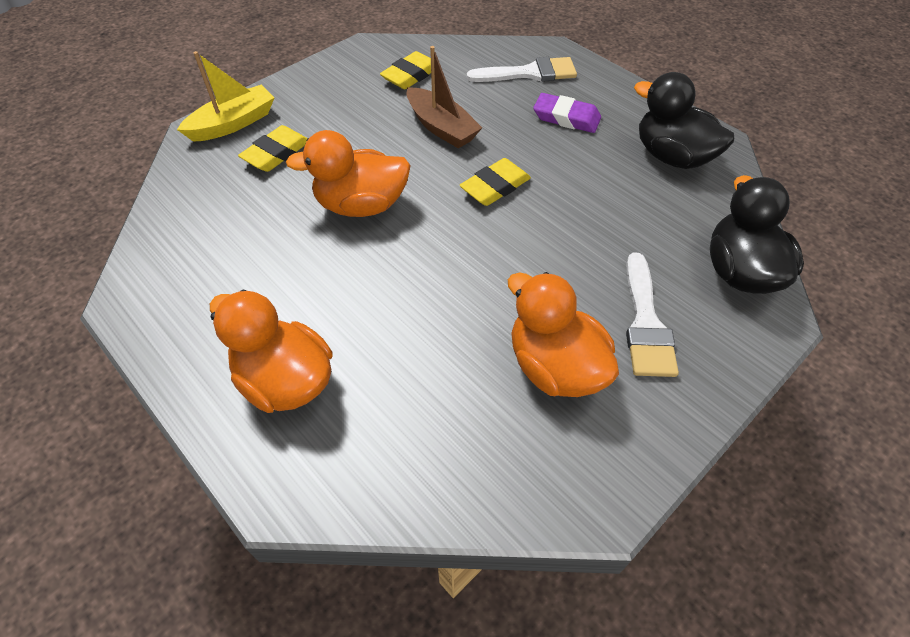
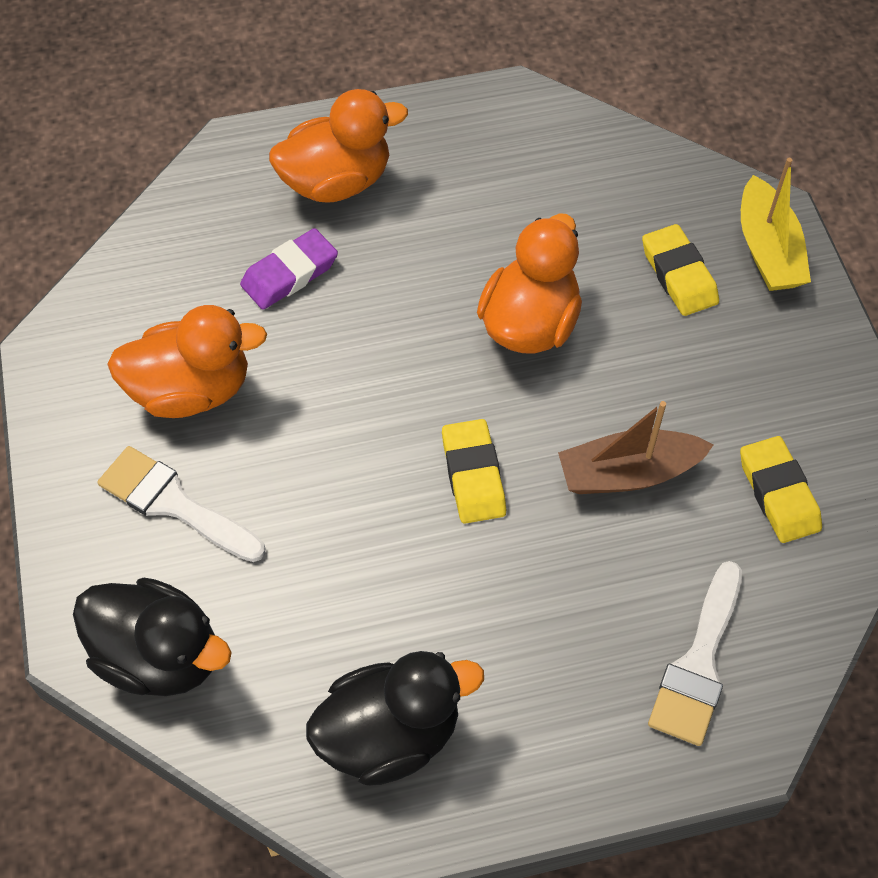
camera: 120 degrees right, 5 degrees up
(566, 117) = (558, 647): purple eraser -> purple eraser (290, 274)

